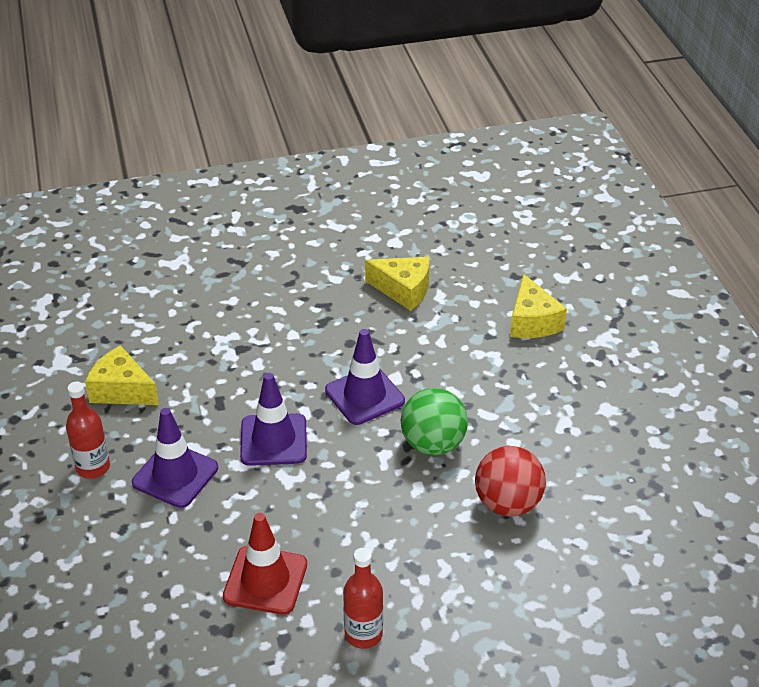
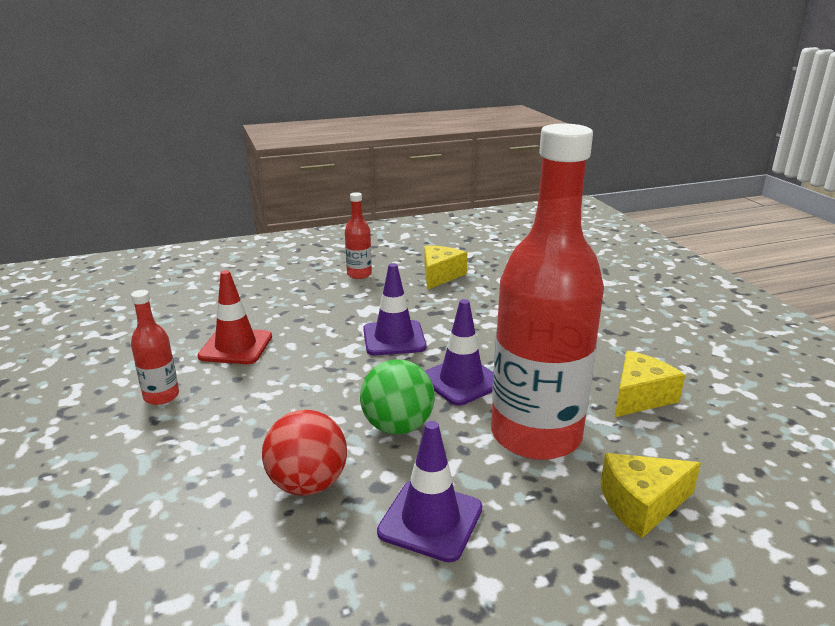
camera: 85 degrees right, 15 degrees down
(175, 475) = (351, 302): purple traffic cone -> purple traffic cone (430, 520)
(403, 290) = (640, 397): yellow cheese -> yellow cheese turned 150 degrees counterclockwise
(451, 360) = (536, 435): none -> red bottle

